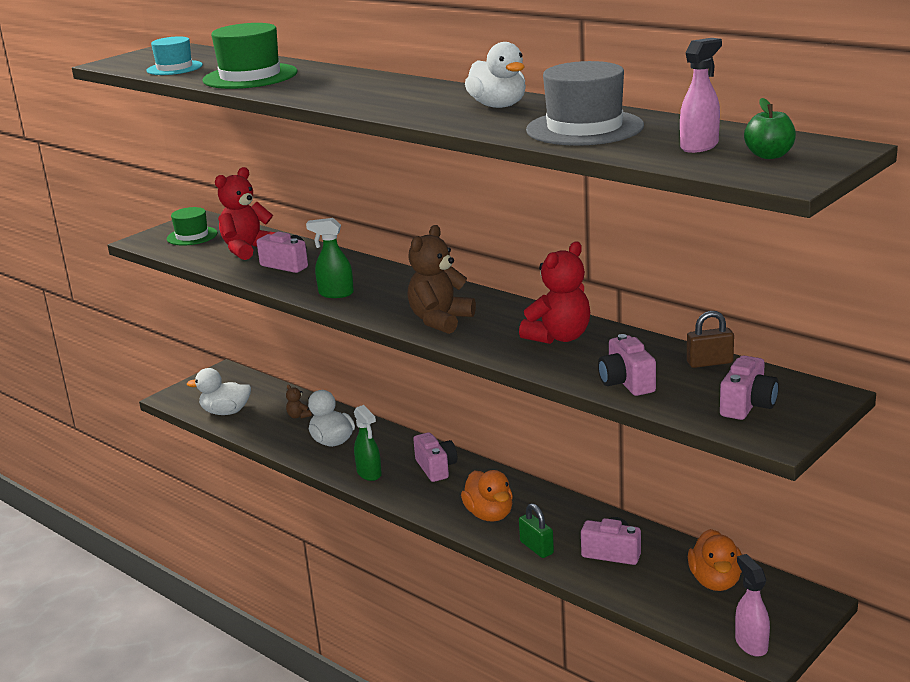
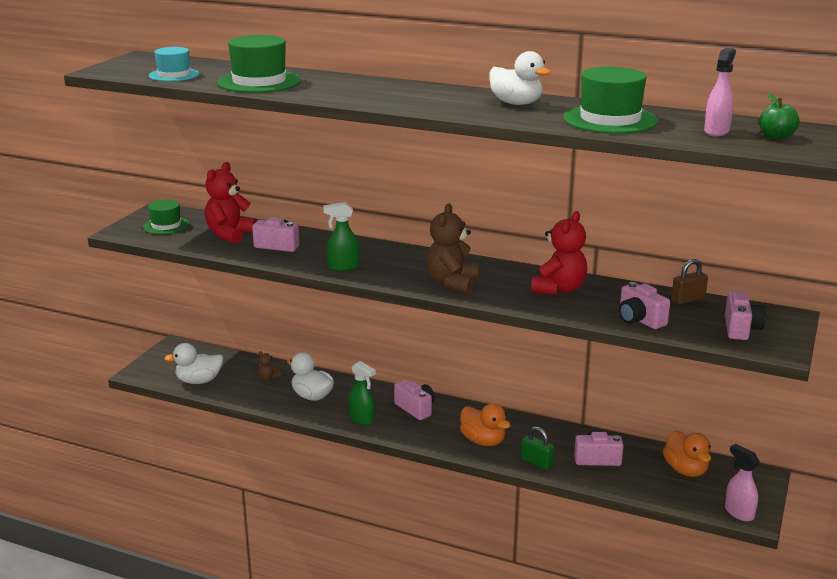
camera: 20 degrees left, 0 degrees up
(584, 128) = (610, 119): grey hat -> green hat

